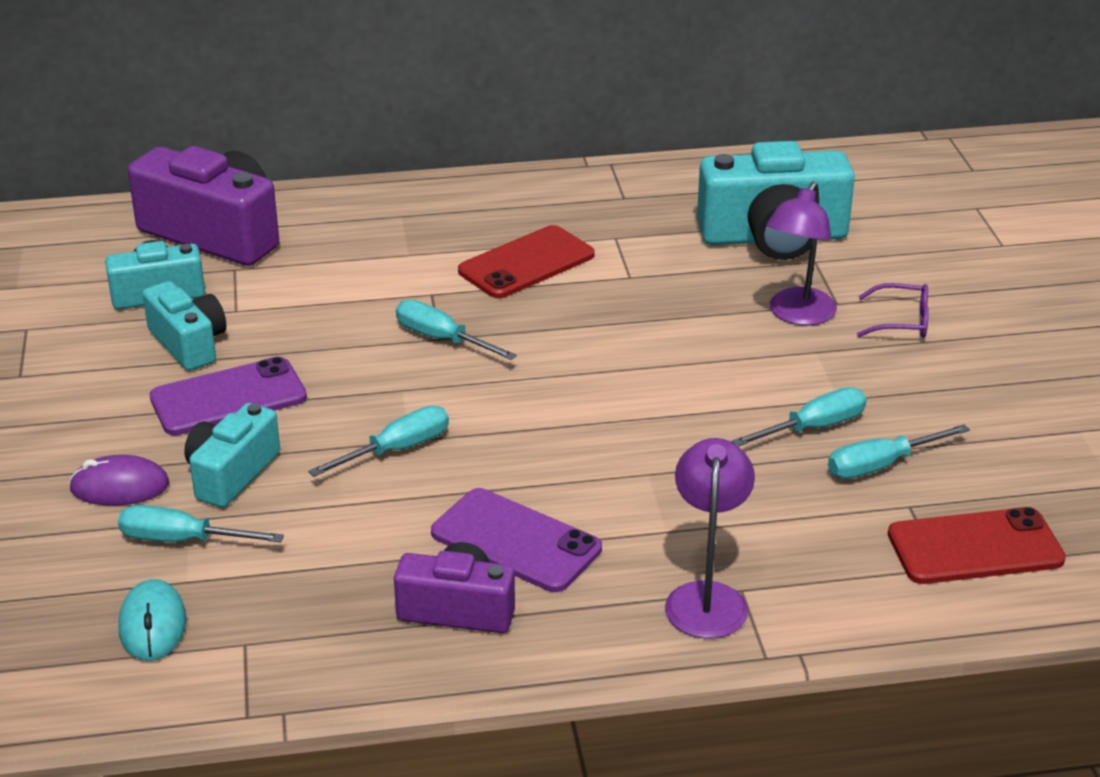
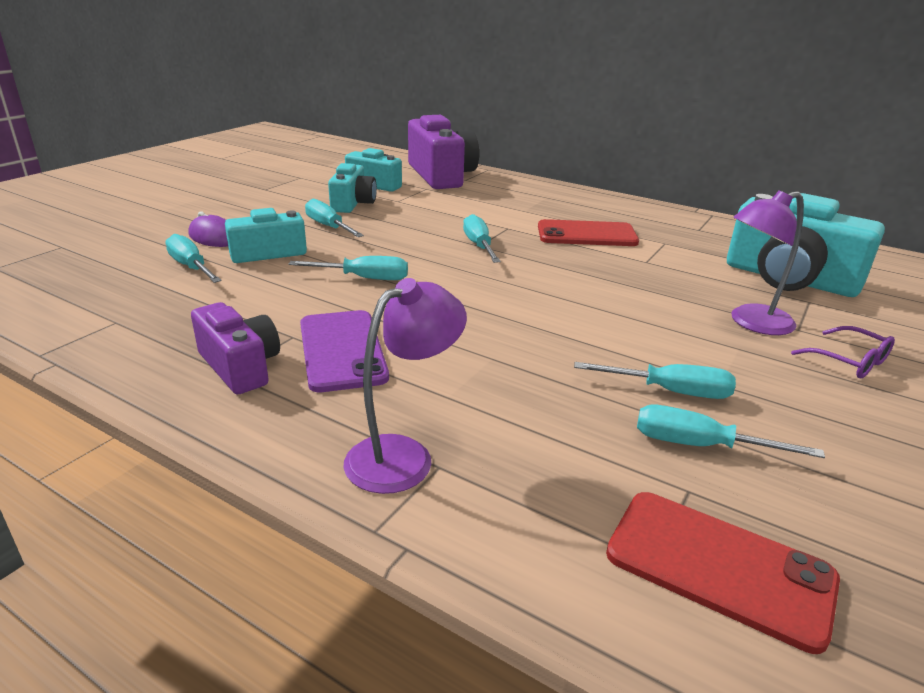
camera: 40 degrees right, 5 degrees down
(153, 625) = (102, 292): turquoise mouse -> none
(228, 398) = (328, 227): purple phone -> turquoise screwdriver

